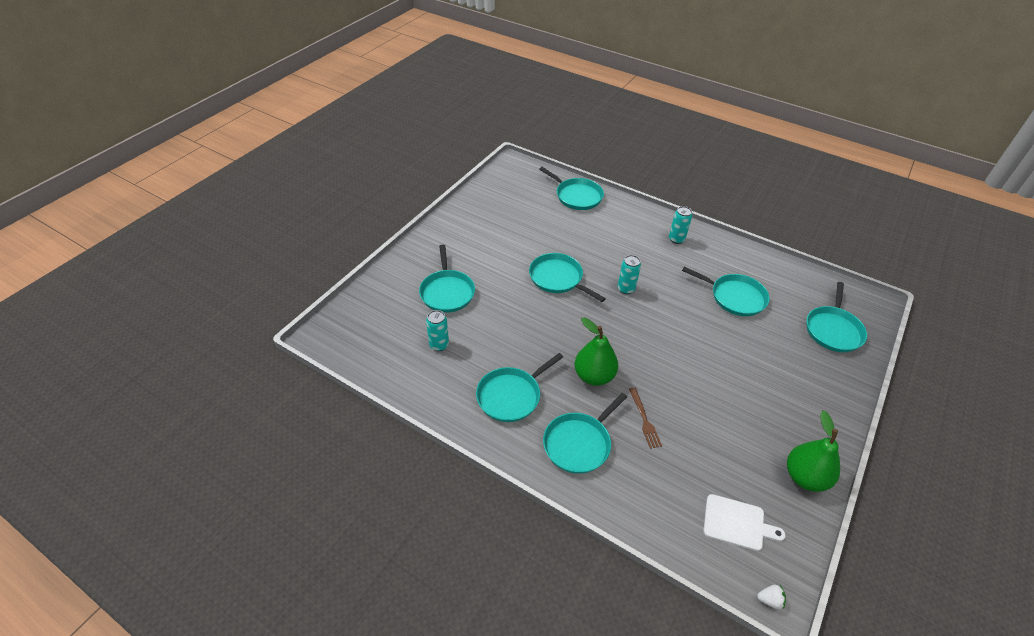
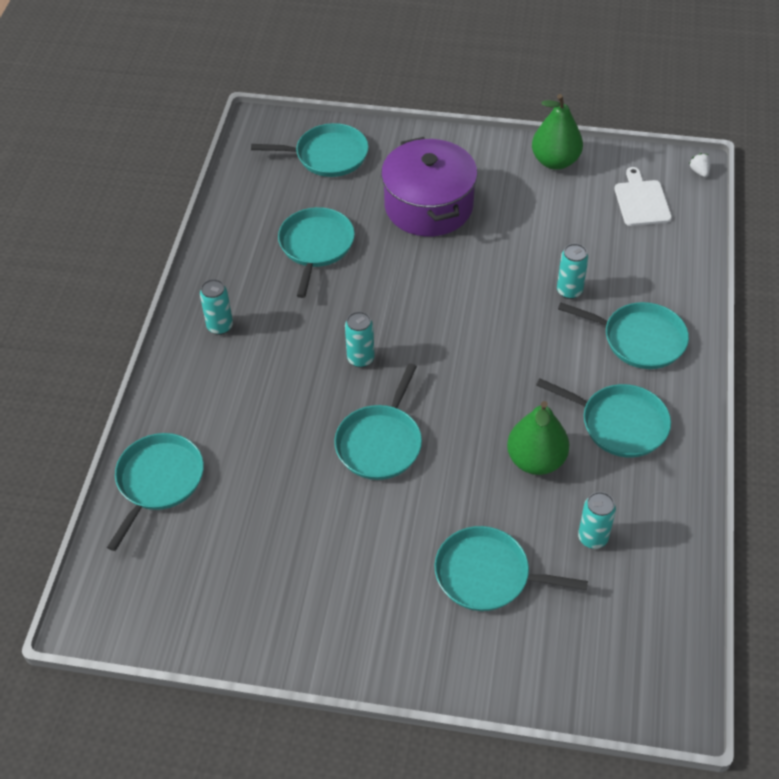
camera: 110 degrees left, 5 degrees up
(447, 292) = (487, 575): turquoise pan -> turquoise pan turned 135 degrees counterclockwise
(594, 376) = (536, 352): green pear -> green pear (536, 460)
(644, 420) = (569, 291): brown fork -> turquoise can
(763, 369) = (428, 206): none -> purple pot

